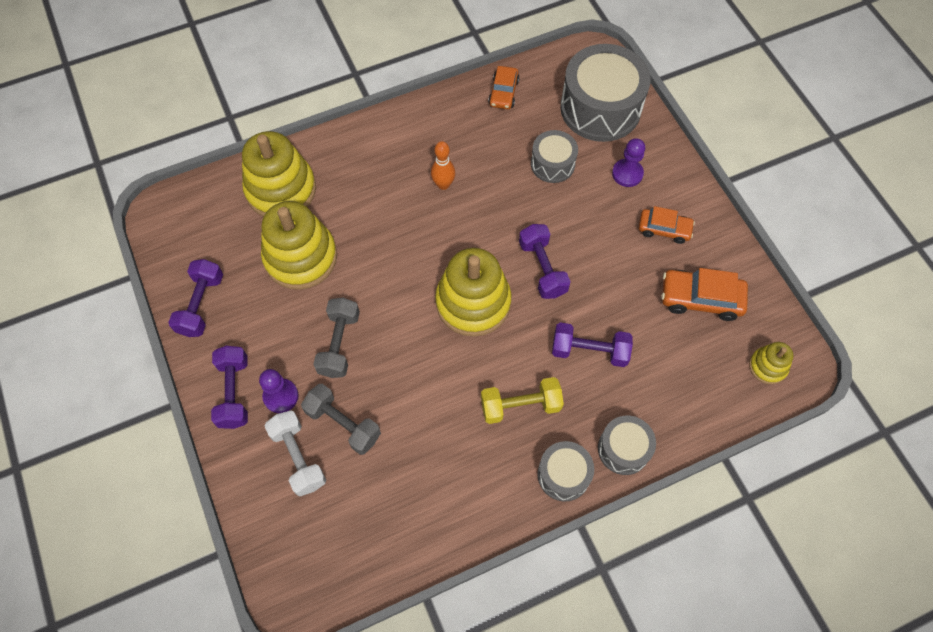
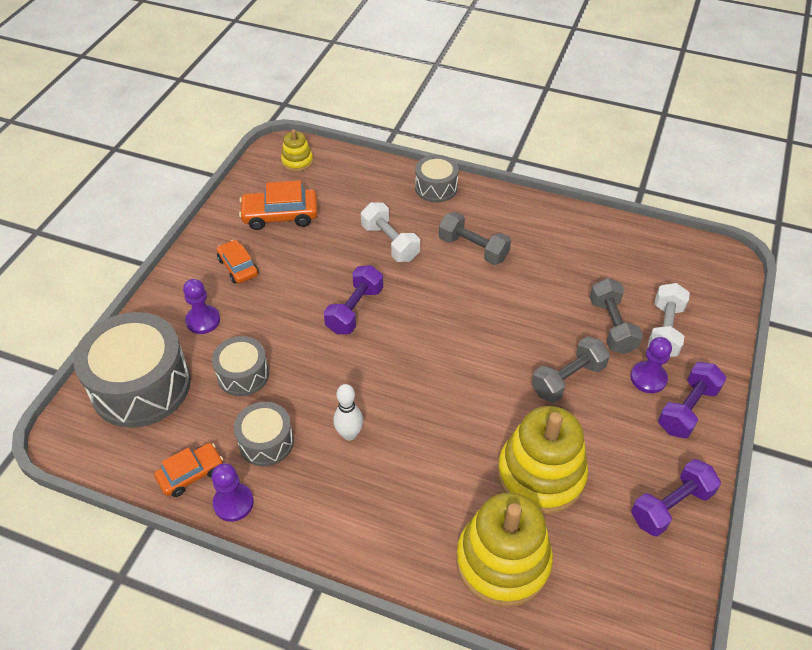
camera: 135 degrees left, 15 degrees down
(443, 184) = (349, 434): orange bowling pin -> white bowling pin
(461, 99) = (233, 503): none -> purple pawn
(473, 302) = (433, 328): yellow stacking toy -> none
(520, 406) = (473, 249): yellow dumbbell -> grey dumbbell
(563, 475) = (488, 202): grey drum -> grey drum (266, 442)
(589, 351) = (390, 243): purple dumbbell -> white dumbbell
(700, 299) = (280, 216): orange car -> orange car turned 120 degrees clockwise

